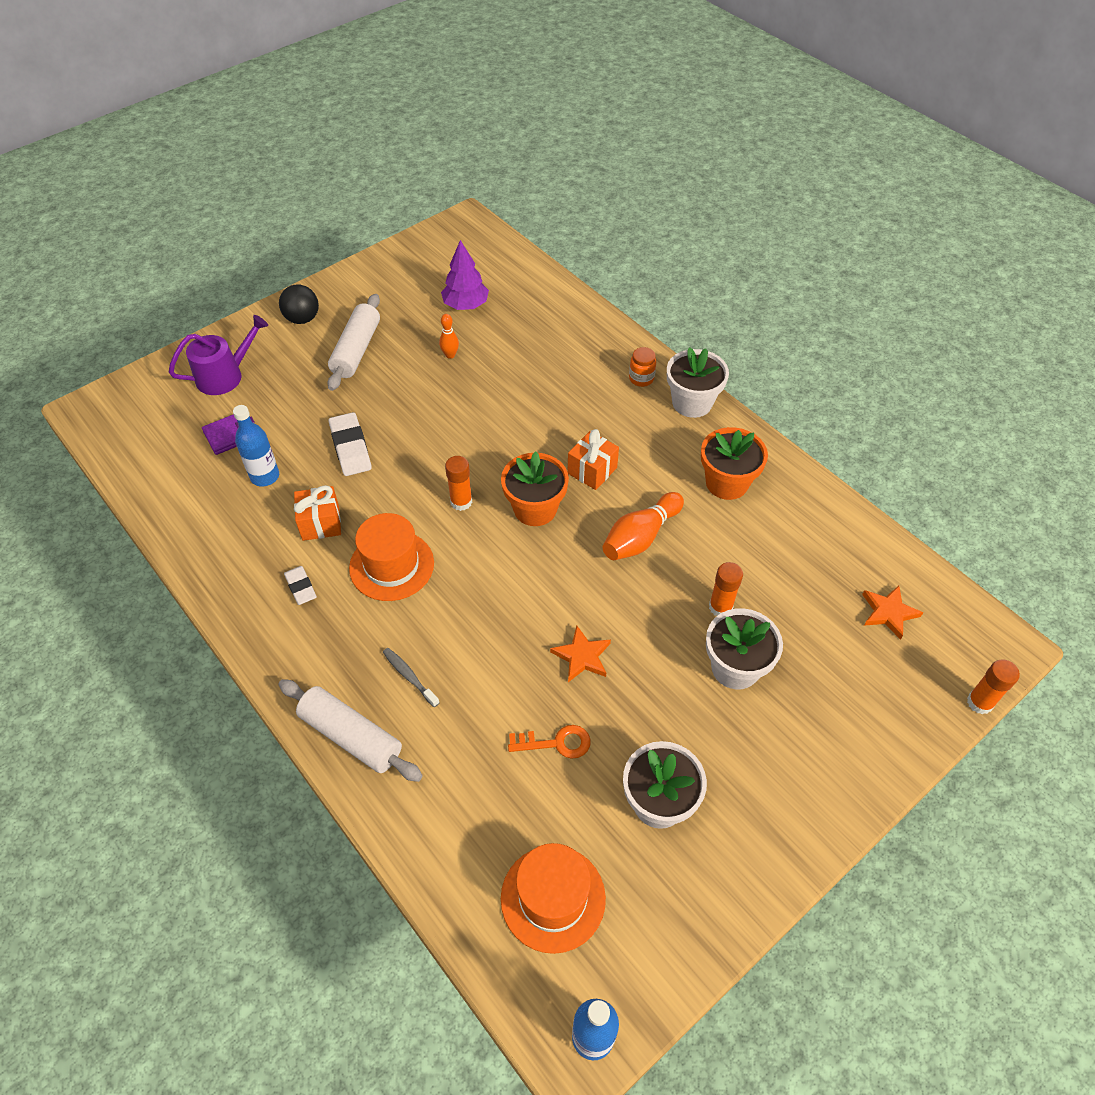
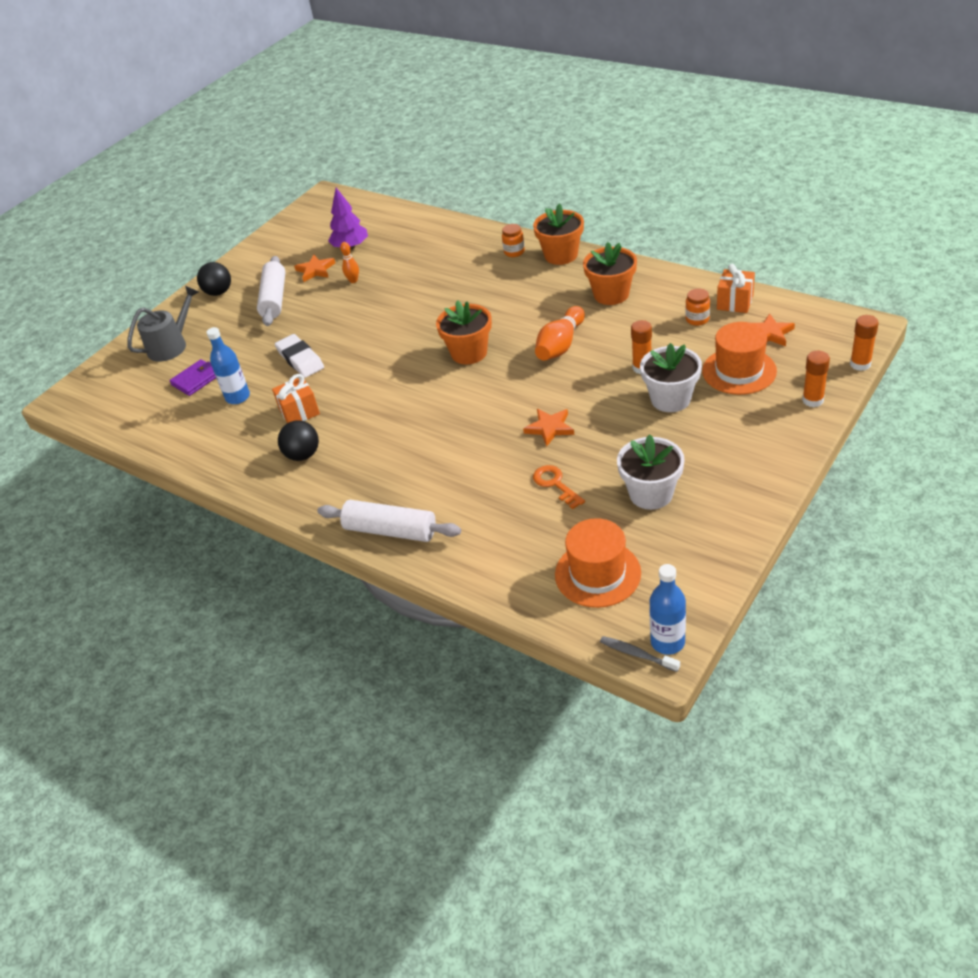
camera: 10 degrees left, 10 degrees down
(225, 376) = (171, 346): purple watering can -> grey watering can
(301, 587) = (303, 455): white eraser -> black ball
(391, 565) = (371, 420): orange hat -> orange hat (739, 371)
(409, 676) = (419, 481): grey toothbrush -> grey toothbrush (637, 654)
(415, 325) = (315, 270): none -> orange star
(461, 502) = (407, 366): orange glue stick -> orange glue stick (813, 400)
(556, 743) = (555, 484): orange key -> orange key turned 105 degrees counterclockwise
(592, 470) = (503, 317): orange gift -> orange gift (735, 302)
(692, 403) = (561, 255): white flower pot -> orange flower pot
(811, 558) = (697, 319): none -> orange jar

